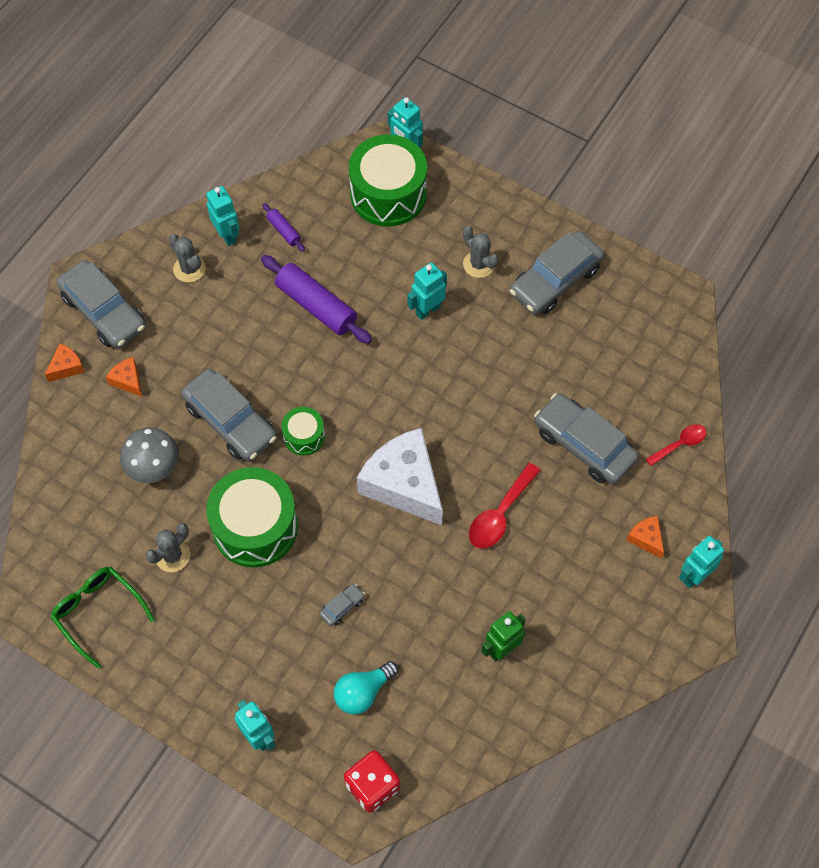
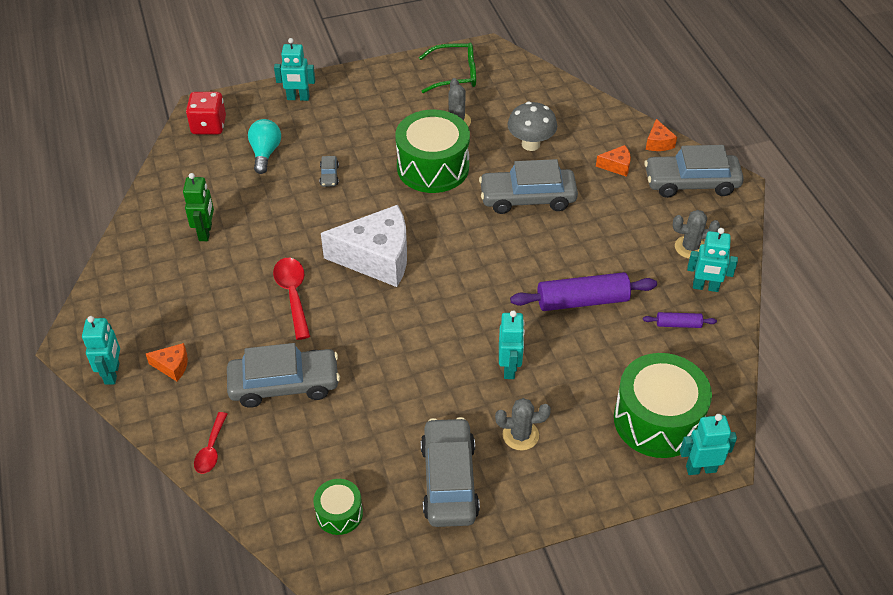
camera: 130 degrees right, 15 degrees down
(304, 436) = (474, 228): green drum -> green drum (339, 513)

